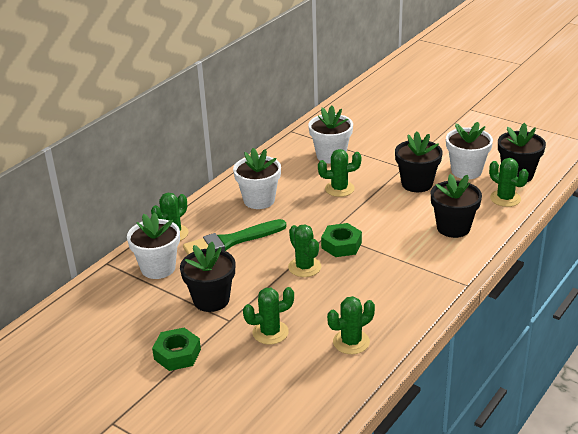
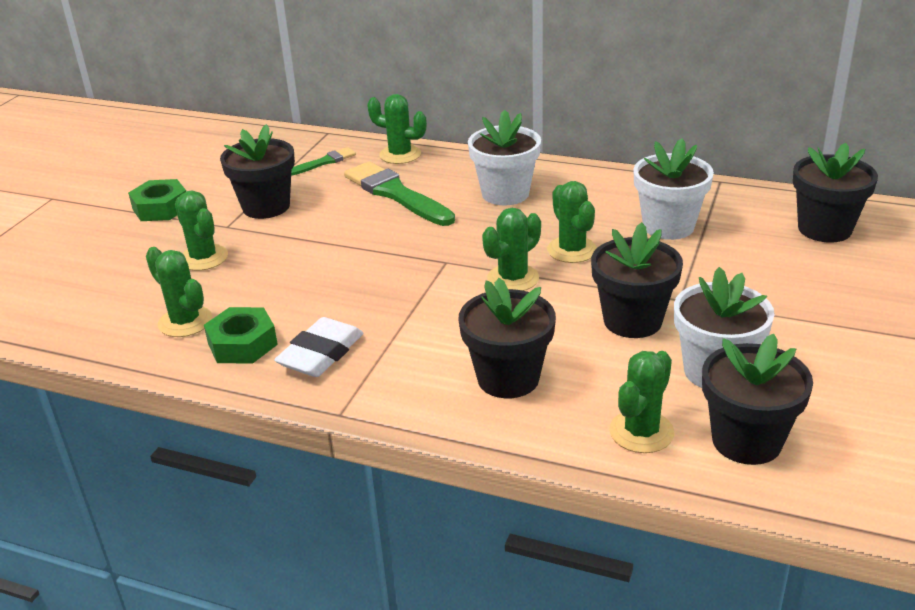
camera: 75 degrees right, 0 degrees up
(158, 268) = (324, 162): white flower pot -> green brush
(304, 267) = (351, 257): green cactus -> green cactus (513, 278)
(341, 245) = (416, 277): green nut -> green nut (242, 344)
(358, 116) = (824, 229): none -> black flower pot
(409, 287) = (321, 354): none -> white eraser

